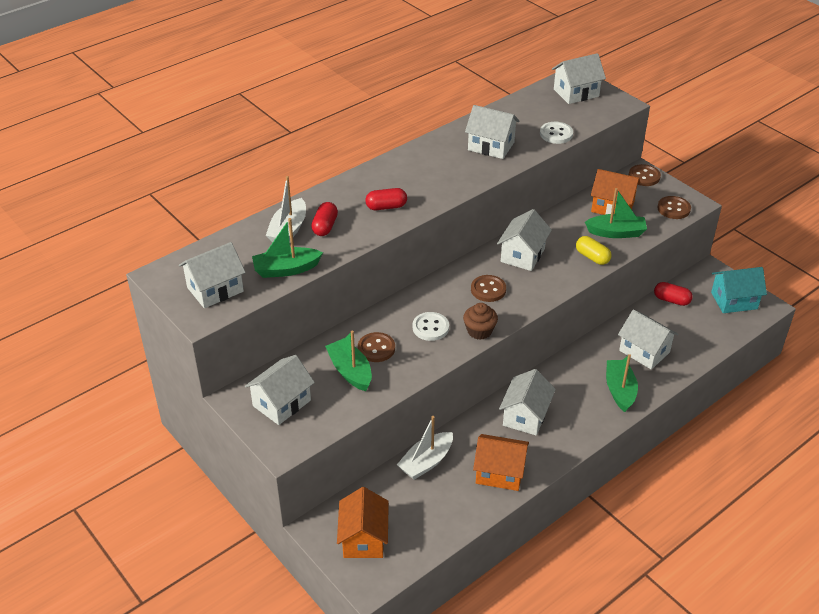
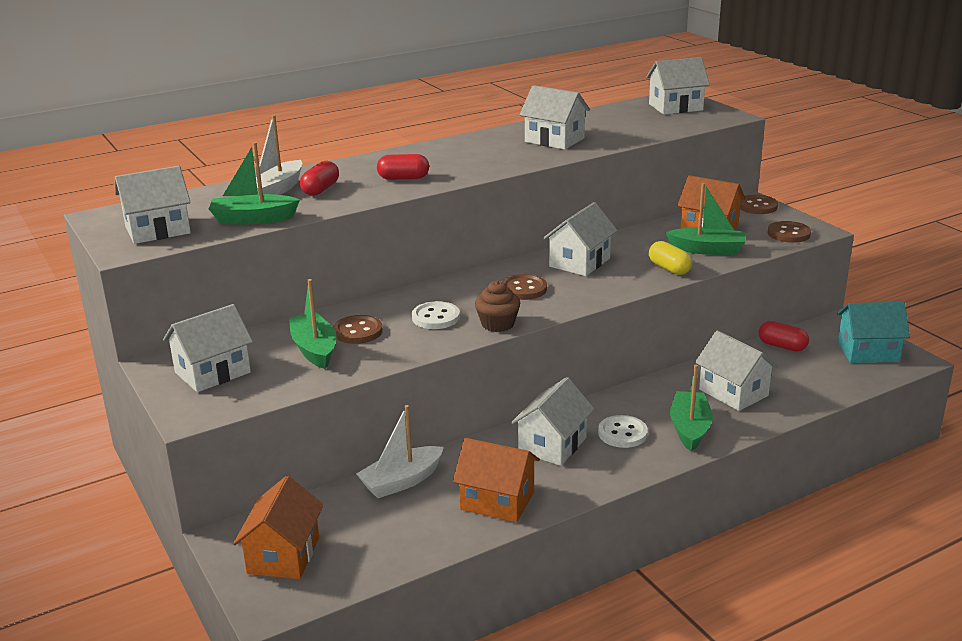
camera: 10 degrees right, 15 degrees down
(556, 134) = (639, 134): white button -> white button (622, 433)

